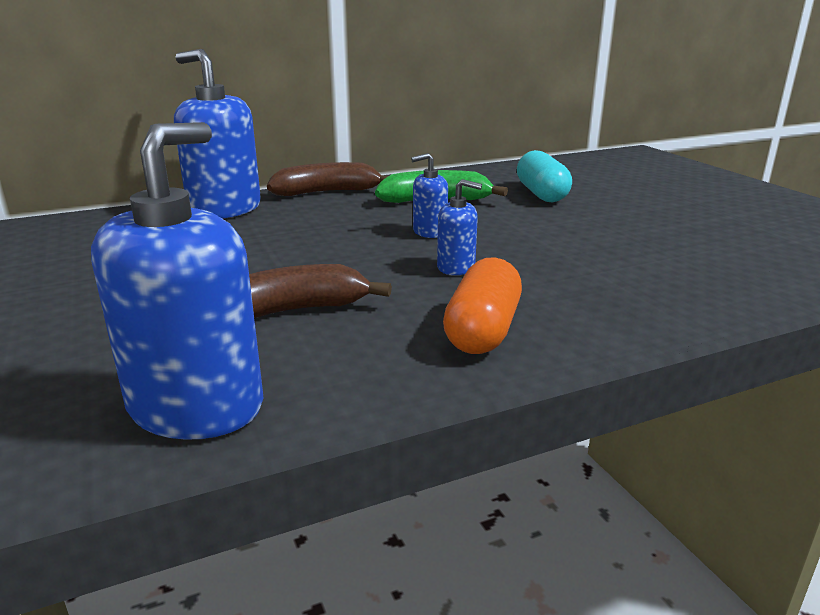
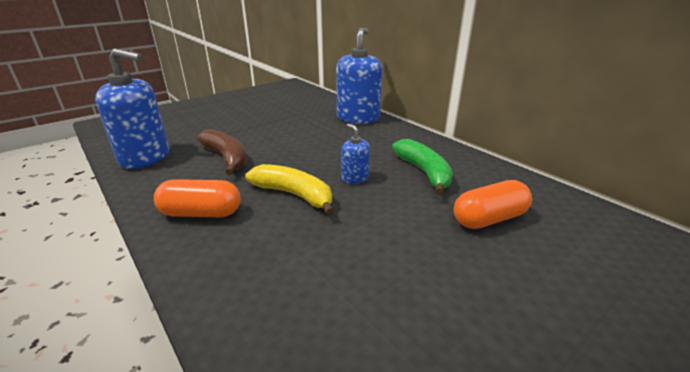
camera: 75 degrees right, 5 degrees up
(327, 192) = (409, 135): brown banana -> none
(456, 267) = (294, 195): blue soap dispenser -> yellow banana
(541, 194) = (489, 219): turquoise capsule -> orange capsule

